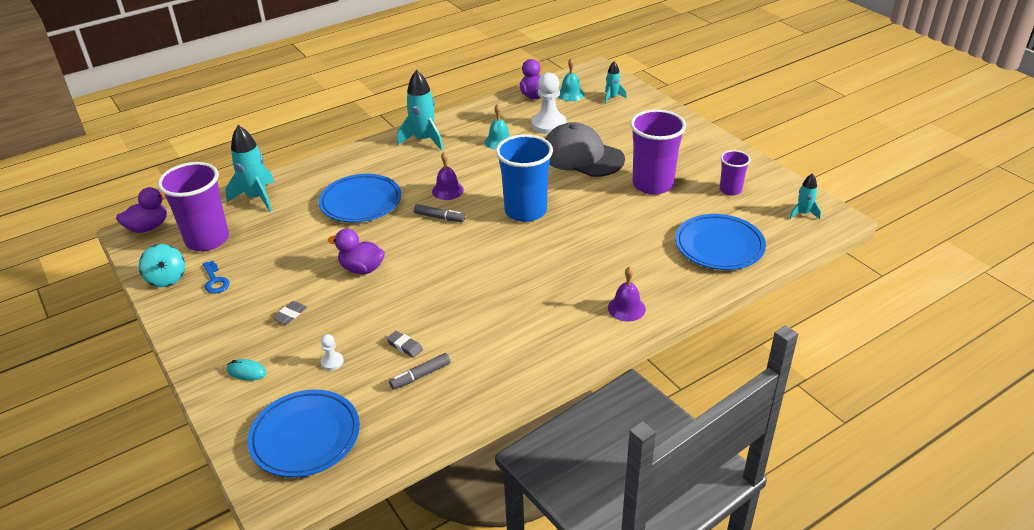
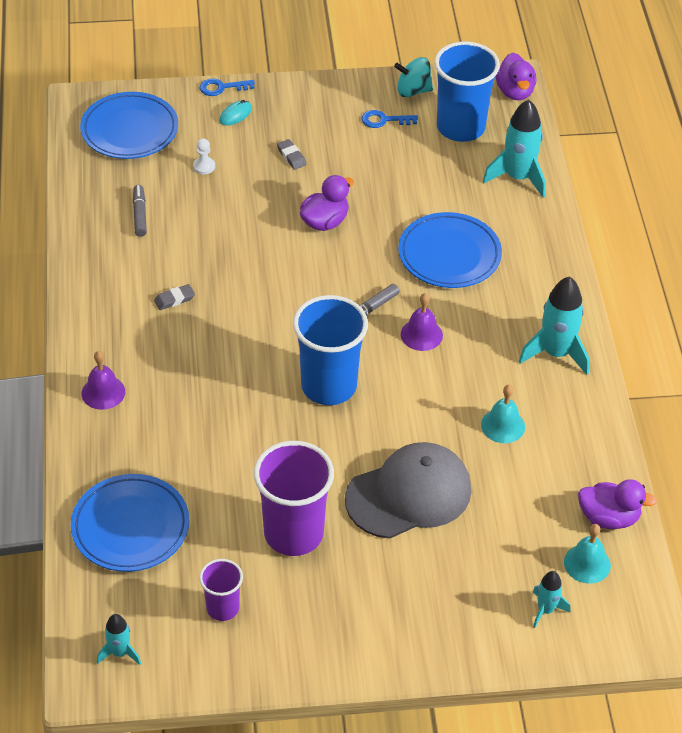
camera: 115 degrees right, 10 degrees up
(207, 240) = (460, 127): purple cup -> blue cup
(207, 398) = (222, 88): none -> blue key
(405, 346) = (185, 216): grey eraser -> grey eraser (174, 299)
(549, 124) = (513, 497): white pawn -> none

